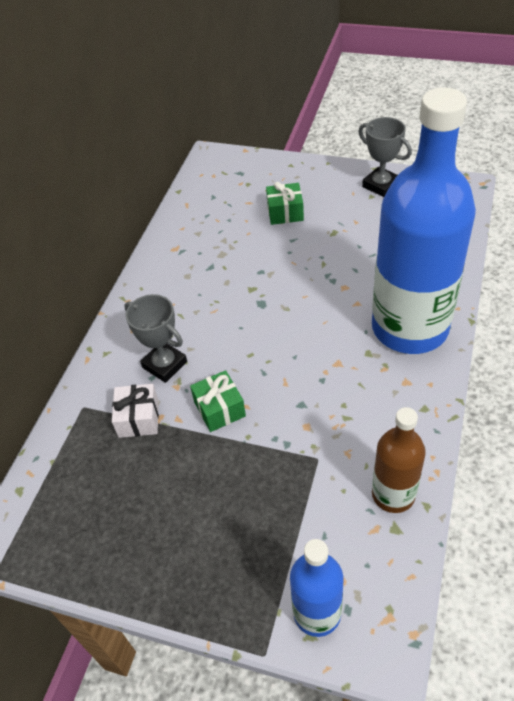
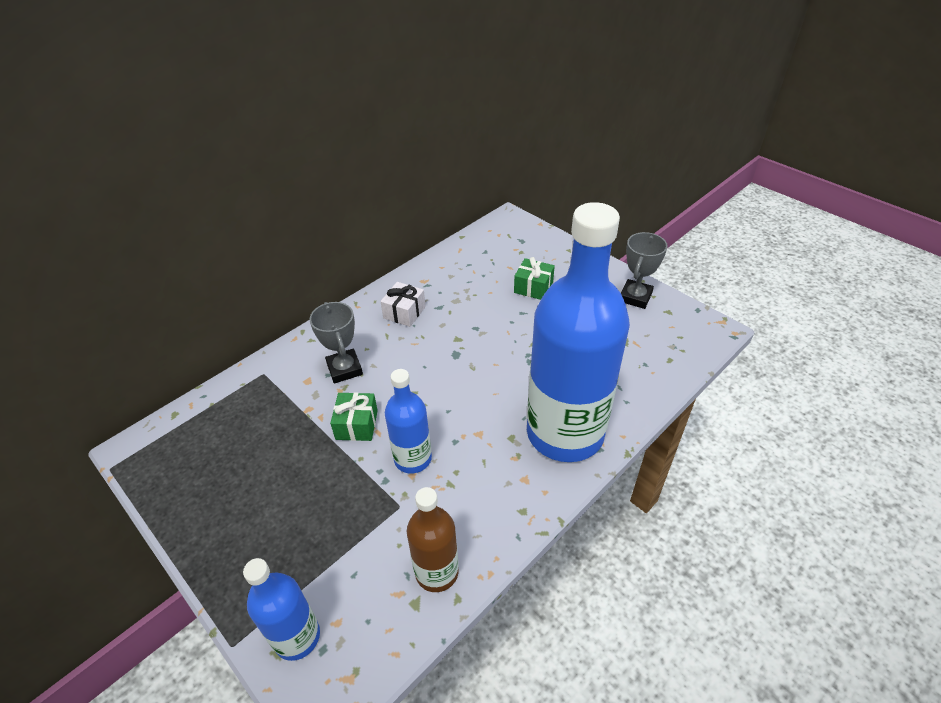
camera: 25 degrees right, 5 degrees down
(138, 418) = (293, 402): white gift -> white gift (404, 312)
(296, 413) = (413, 459): none -> blue bottle
(381, 185) = (635, 297): grey trophy -> grey trophy turned 45 degrees clockwise

